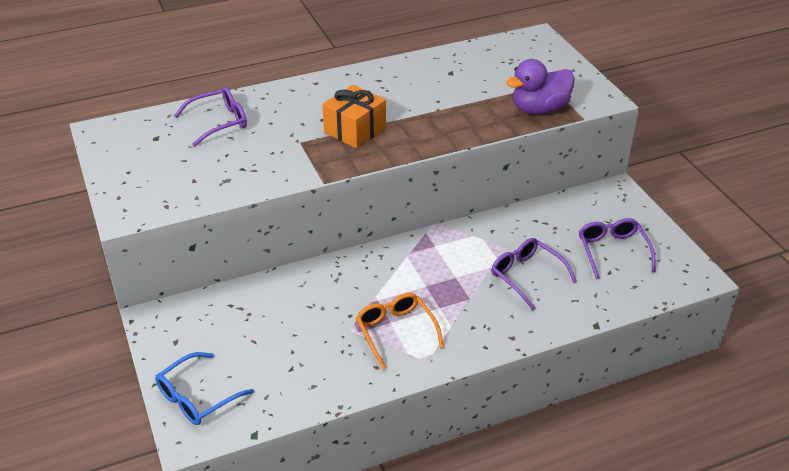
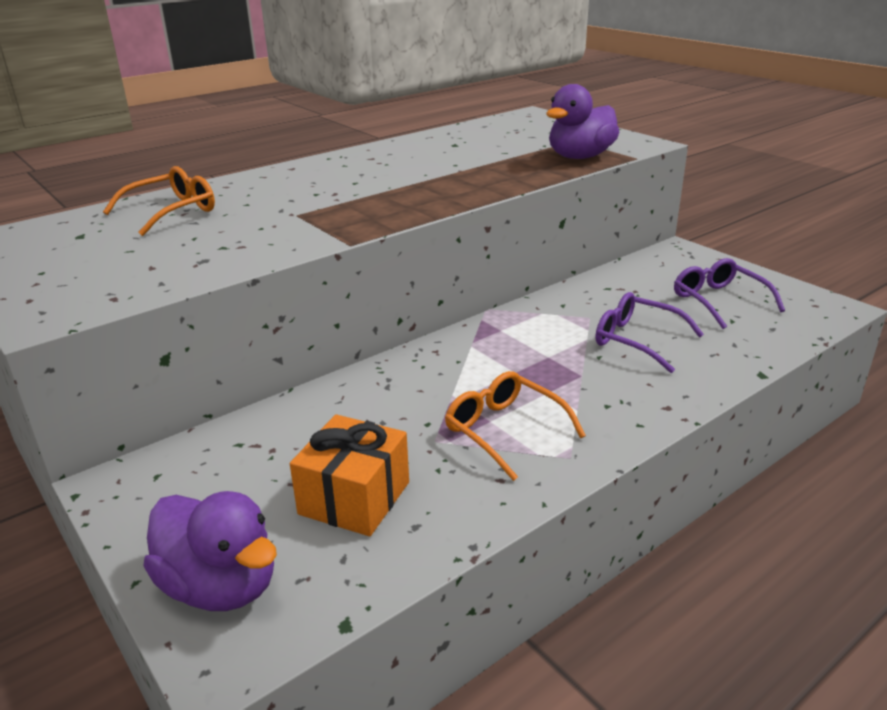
camera: 15 degrees left, 10 degrees down
(197, 397) = (221, 586): blue glasses -> purple duck
(219, 122) = (172, 212): purple glasses -> orange glasses
(355, 130) = (365, 197): orange gift -> orange gift (354, 498)

